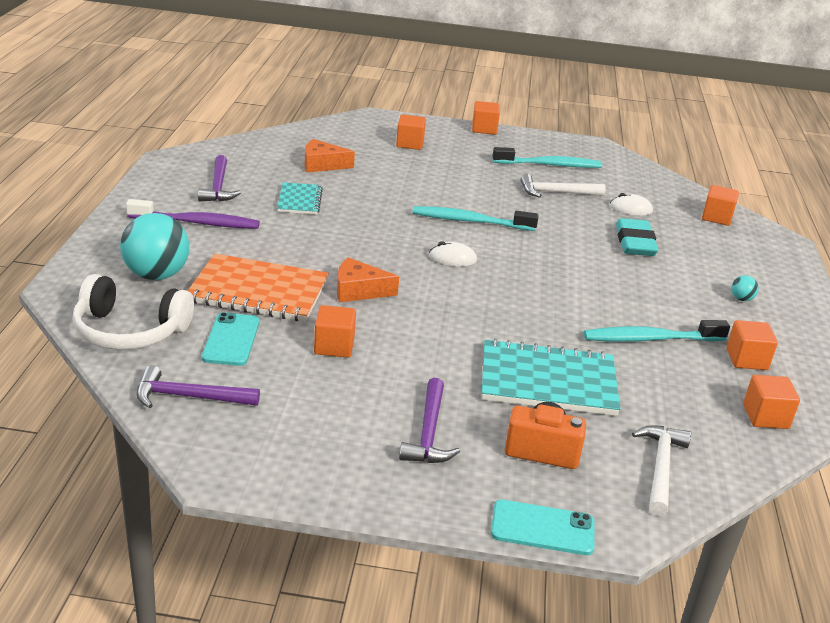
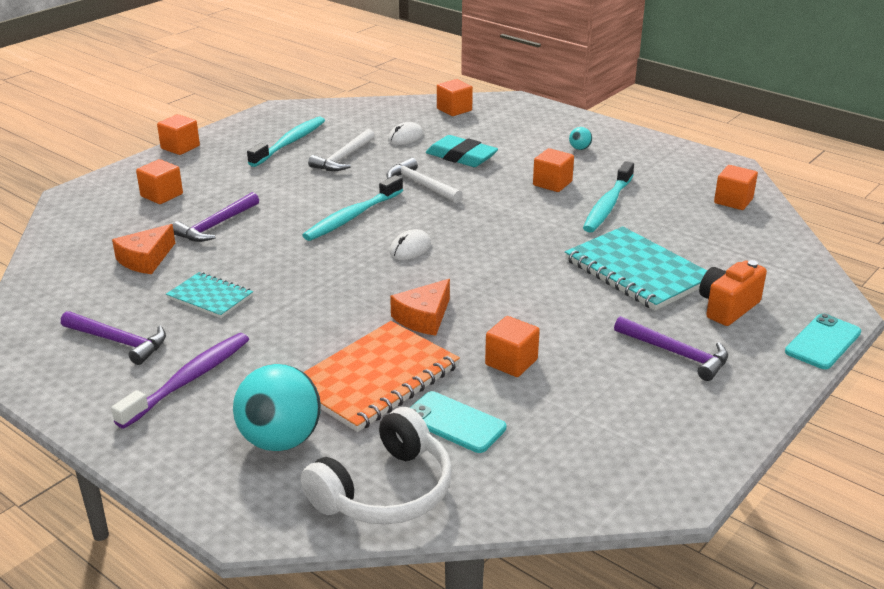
camera: 55 degrees left, 0 degrees up
(188, 397) = (540, 479): purple hammer -> purple hammer (215, 225)
(548, 381) = (637, 271): turquoise notebook -> turquoise notebook turned 75 degrees counterclockwise
(660, 467) = (772, 265): white hammer -> white hammer (421, 184)
(746, 359) = (660, 179): orange cube -> orange cube (552, 183)

